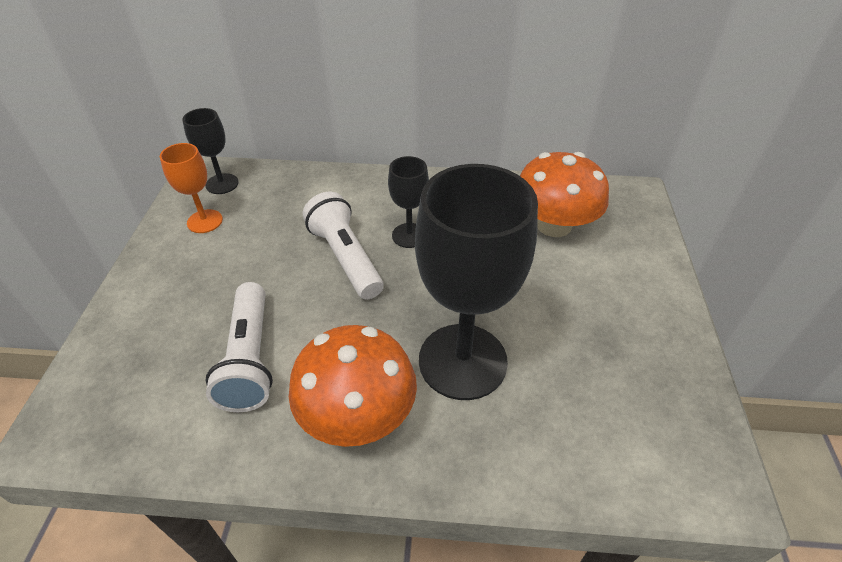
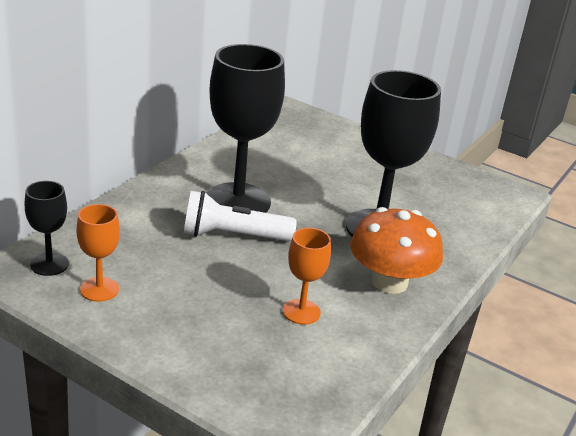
camera: 65 degrees left, 15 degrees down
(249, 358) = (301, 312): white flashlight -> orange goblet
(409, 235) = (238, 201): black goblet -> black goblet, size x2.05
(553, 225) = (289, 147): orange mushroom -> none

